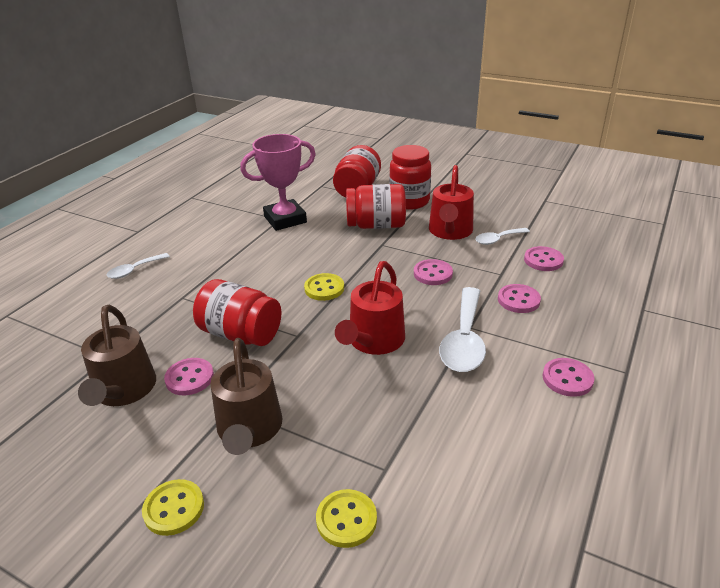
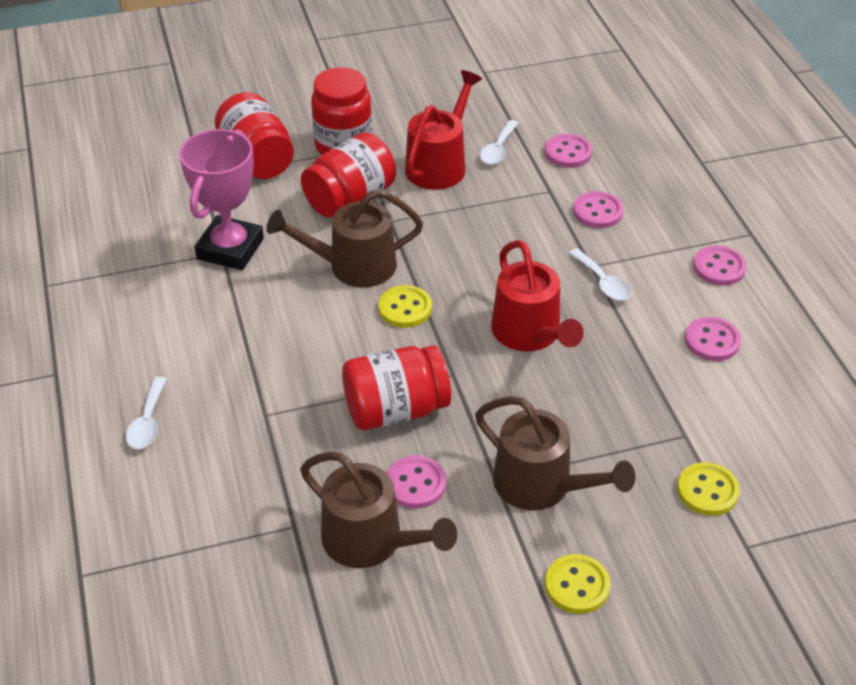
camera: 45 degrees left, 10 degrees up
(330, 255) = (353, 266): none -> brown watering can
(433, 274) = (488, 227): pink button -> pink button (712, 341)
(450, 231) = (439, 165): red watering can -> red watering can turned 120 degrees counterclockwise
(464, 340) = (603, 282): white spoon -> white spoon, size x0.54

